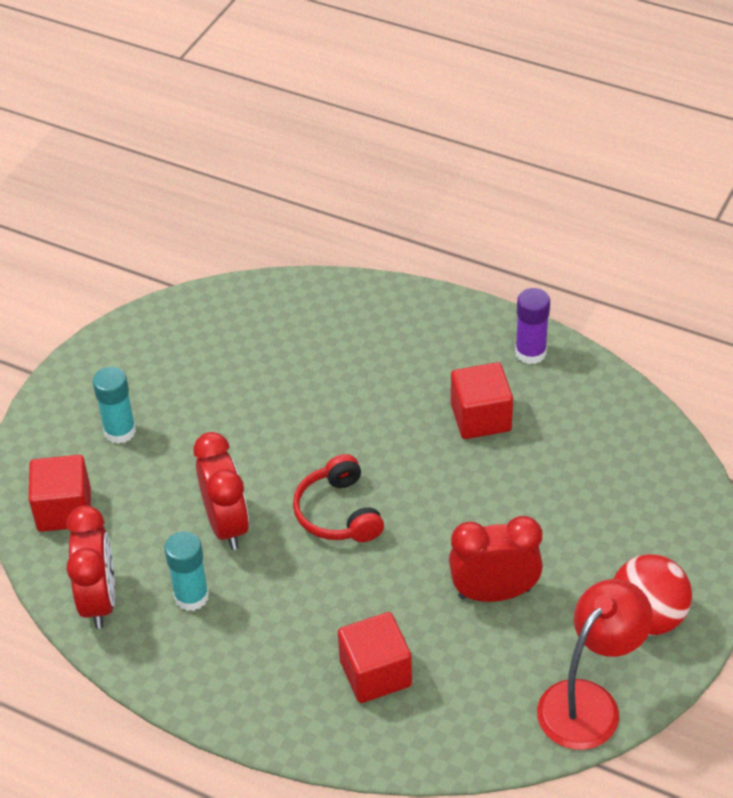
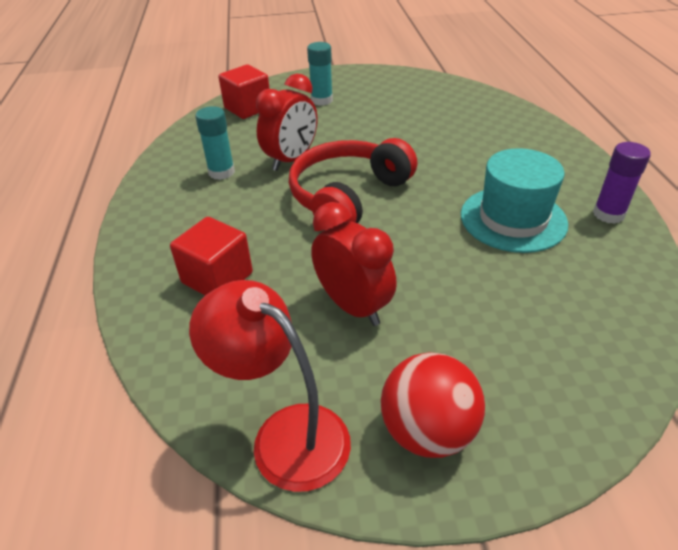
camera: 55 degrees right, 5 degrees down
(99, 600) = (191, 144): red clock -> none
(338, 513) = (348, 196): red headphones -> red headphones, size x1.56
(481, 418) = (513, 219): red cube -> turquoise hat
(589, 702) = (285, 434): red lamp -> red lamp turned 150 degrees counterclockwise

